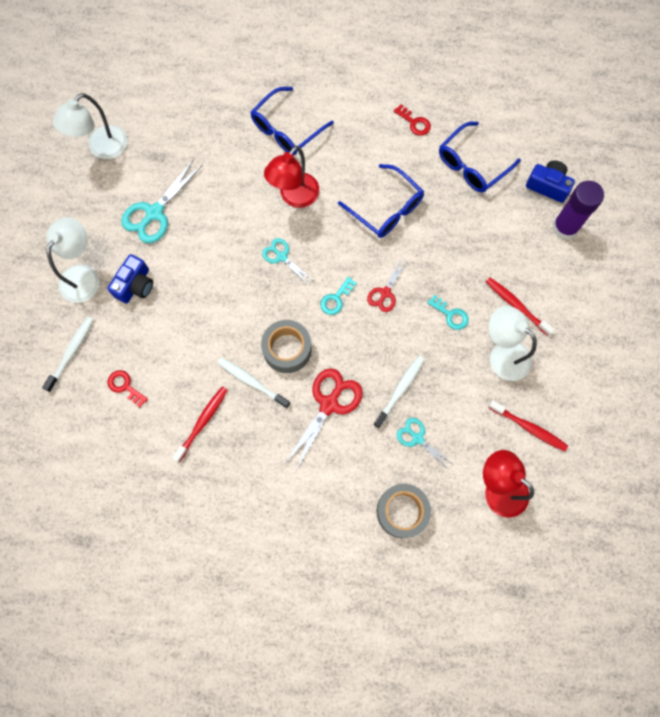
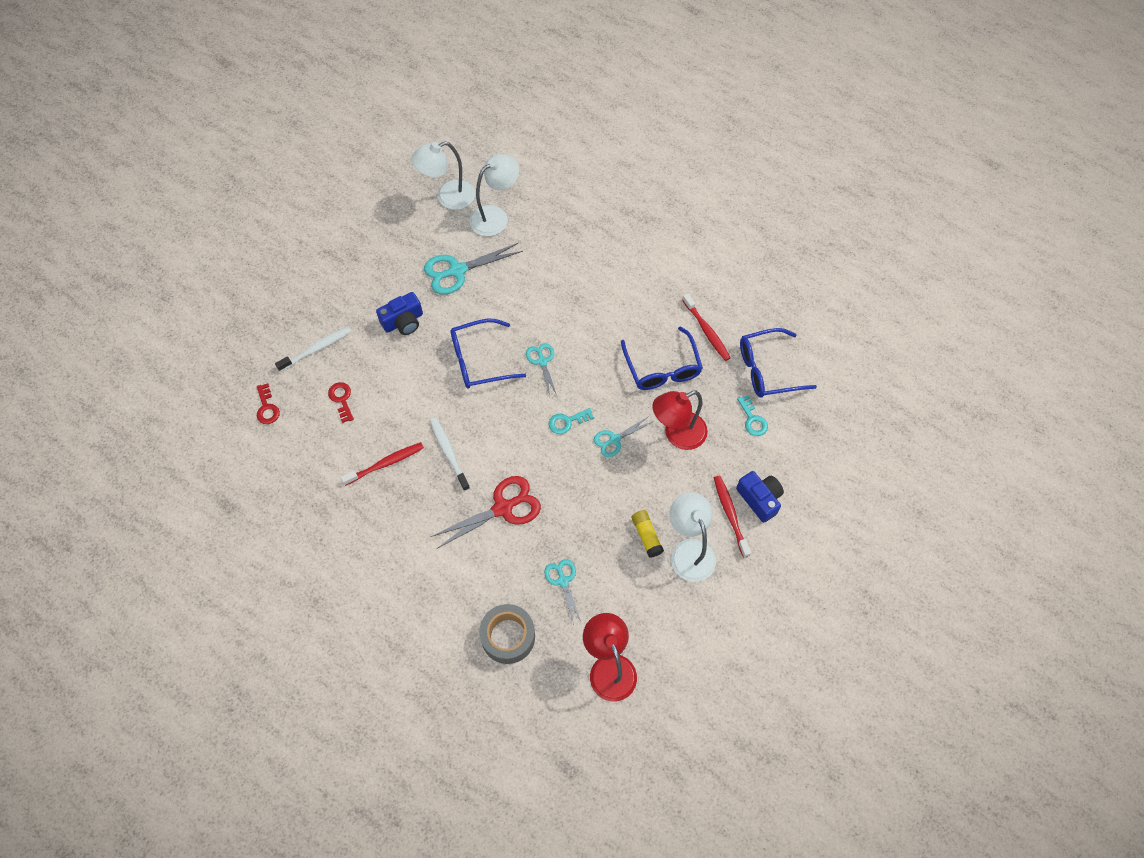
camera: 30 degrees right, 10 degrees down
(83, 275) = (366, 292): white lamp -> white lamp (495, 216)
(286, 129) = (615, 257): blue glasses -> blue glasses (479, 360)
(287, 349) = (496, 442): grey tape -> none
(294, 197) = (586, 317): red lamp -> red lamp (677, 435)
(385, 293) = (614, 439): red scissors -> turquoise scissors
(400, 390) = (574, 530): white toothbrush -> none
(414, 123) = (736, 307): red key -> red key (267, 408)
(451, 315) = (662, 490): turquoise key -> turquoise key (752, 419)
(461, 361) = (646, 536): none -> yellow glue stick
(528, 427) = (672, 629): red toothbrush -> red toothbrush (706, 331)
(547, 186) = (829, 424): blue camera -> blue camera (759, 499)
(565, 227) = (822, 469): purple glue stick -> none

